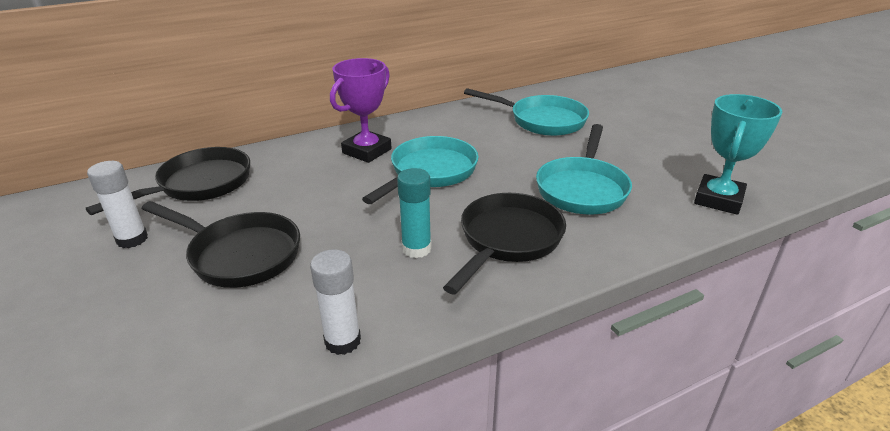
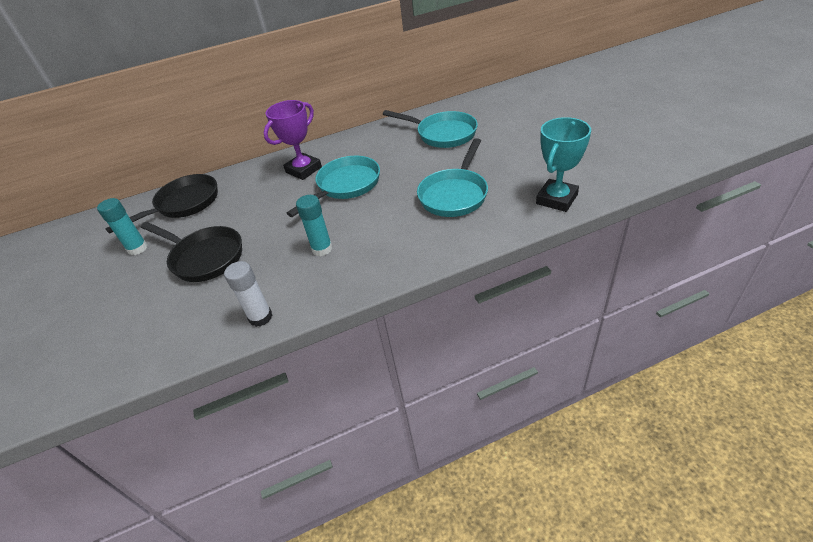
camera: 10 degrees right, 10 degrees up
(132, 239) = (137, 248): white glue stick -> turquoise glue stick
(507, 240) = (387, 240): black pan -> none

